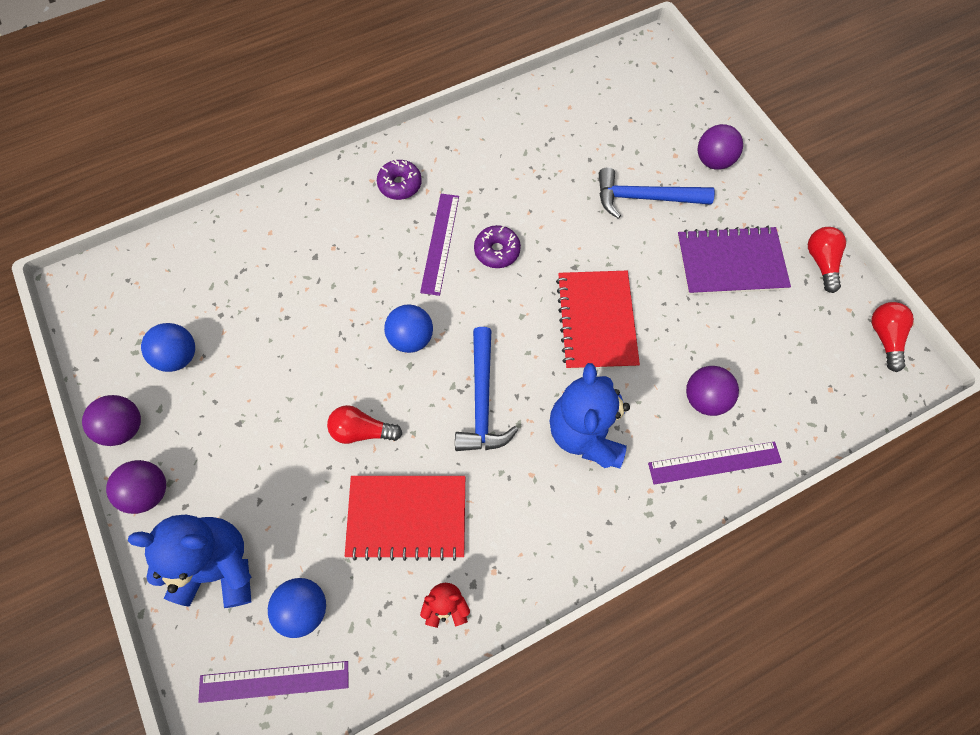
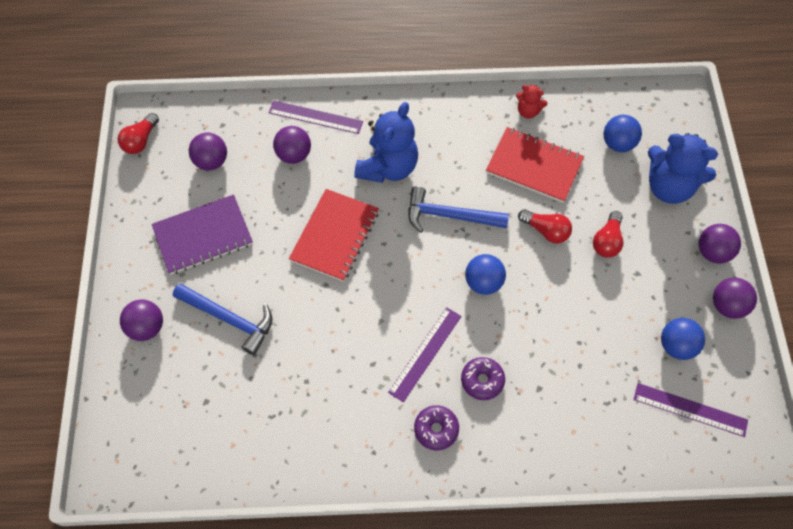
camera: 155 degrees left, 5 degrees down
(274, 681) = (646, 115): purple ruler -> purple ruler (690, 409)
(482, 400) = (449, 216): blue hammer -> blue hammer turned 105 degrees counterclockwise
(497, 251) = (381, 325): purple donut -> purple donut (482, 380)
(730, 263) = (203, 236): purple notebook -> purple notebook turned 45 degrees counterclockwise
(788, 347) = (211, 161): none -> purple ball
(821, 262) = (136, 207): red light bulb -> red light bulb (607, 241)

